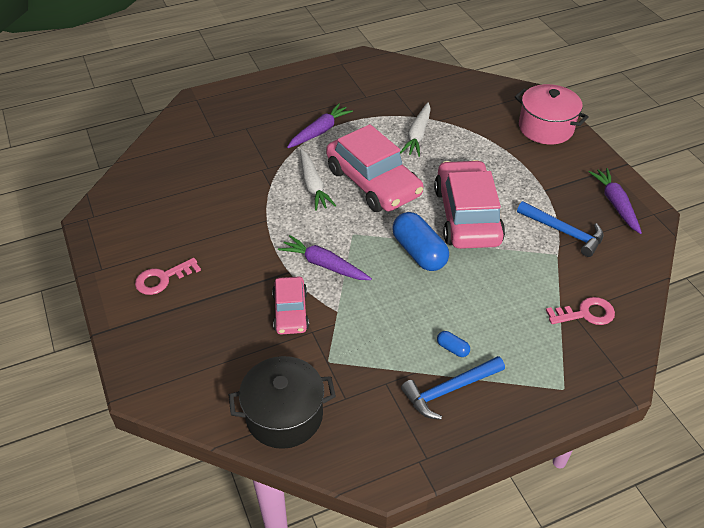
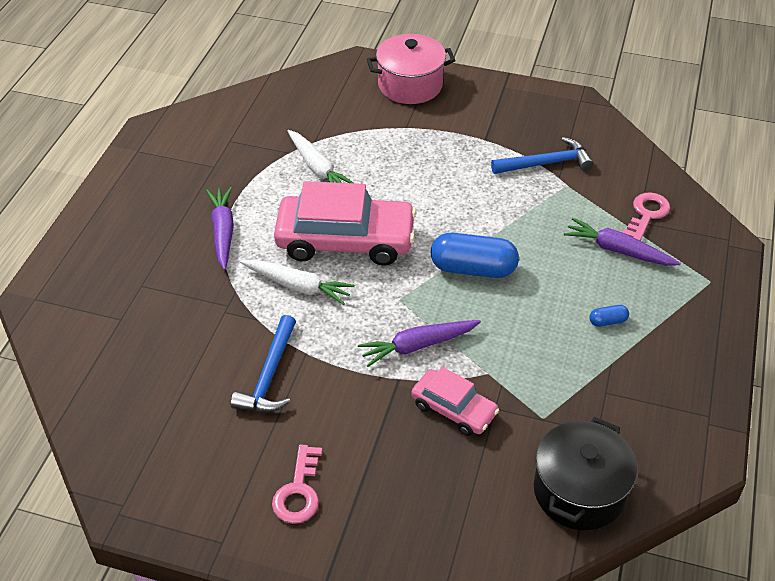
camera: 50 degrees left, 0 degrees up
(449, 390) = (650, 353): blue hammer -> blue hammer (269, 375)
(466, 215) = (461, 207): pink car -> none
(615, 204) = (547, 112): purple carrot -> purple carrot (618, 250)

